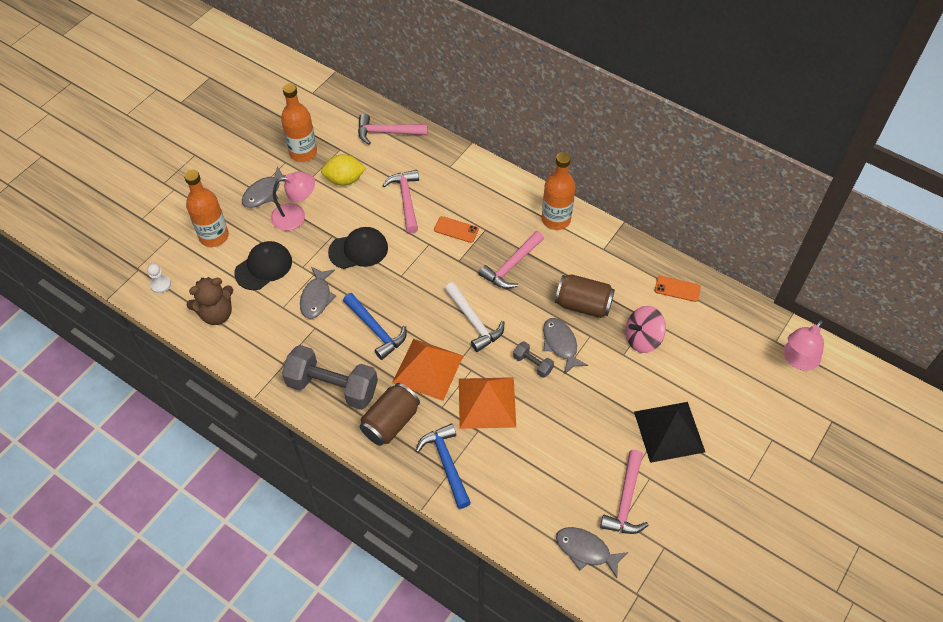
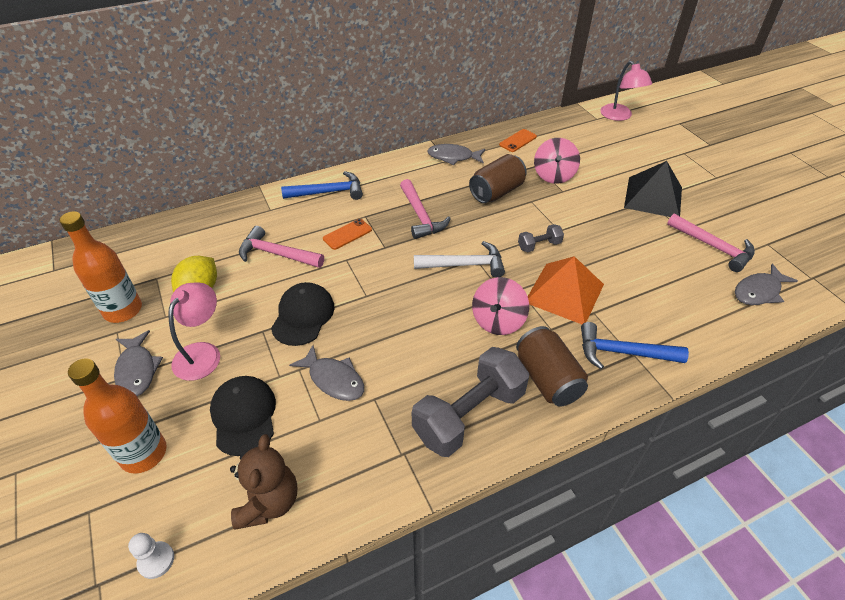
camera: 60 degrees left, 10 degrees down
(376, 330) = (419, 343): blue hammer -> blue hammer (328, 192)
(387, 132) = (179, 234): pink hammer -> none
(428, 369) = (498, 321): orange pyramid -> pink spinning top
(556, 219) = (394, 172): orange bottle -> none
(560, 344) = (529, 221): grey fish -> grey fish (453, 157)

